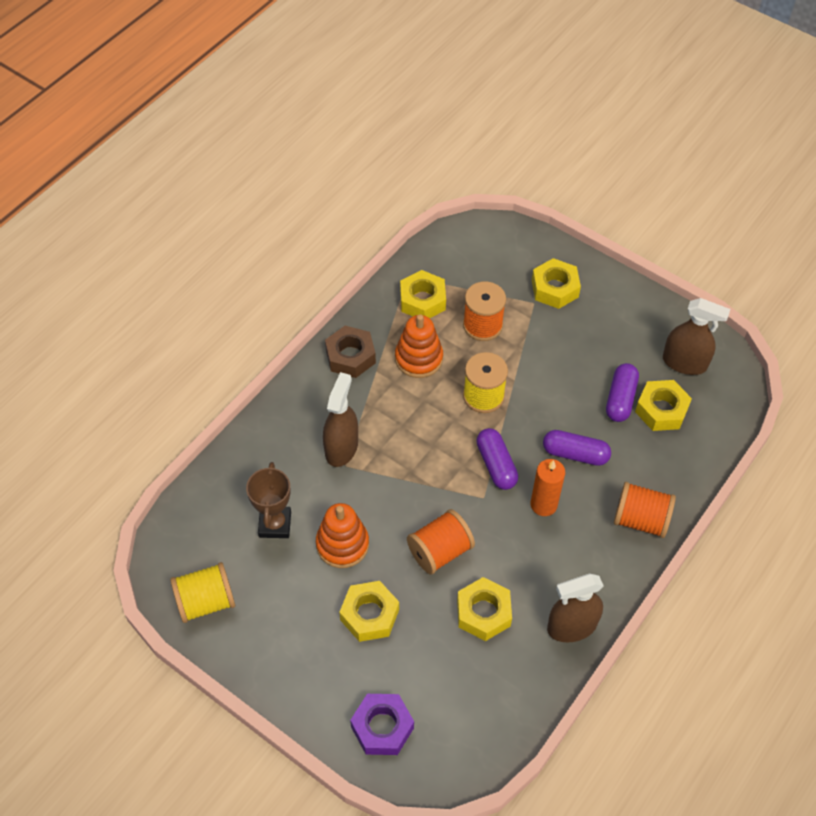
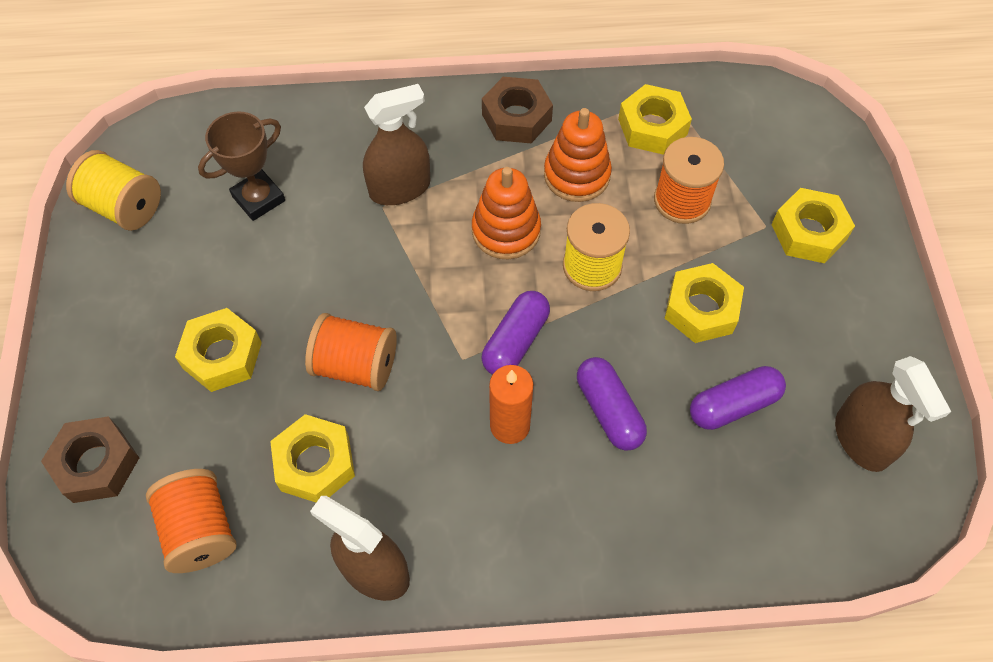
camera: 50 degrees right, 5 degrees up
(342, 544) = (286, 271): orange stacking toy -> orange stacking toy (506, 231)
(382, 727) = (96, 464): purple nut -> brown nut
(640, 520) = (588, 546): orange spool -> orange spool (200, 530)
(661, 410) = (765, 461): yellow nut -> yellow nut (701, 309)

